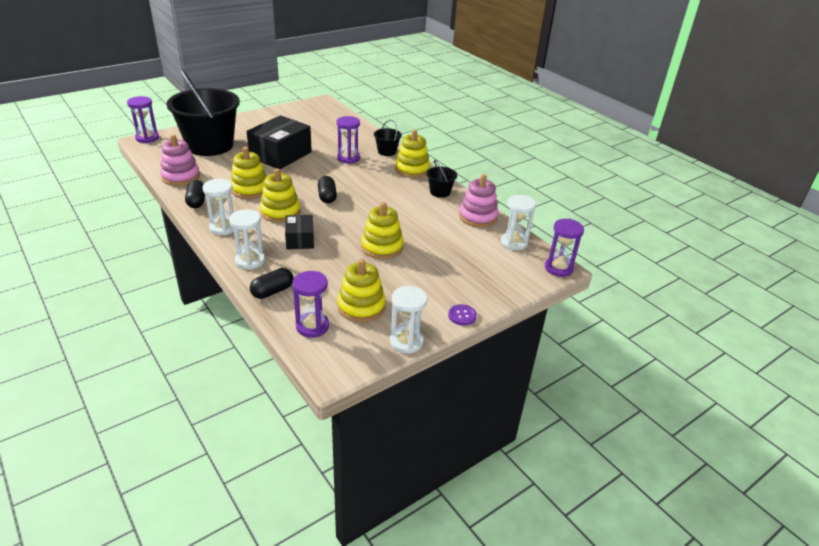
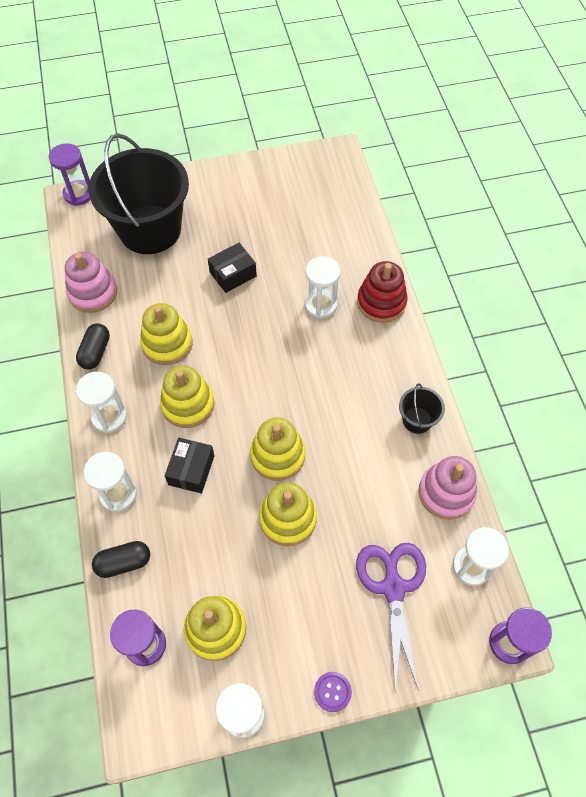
camera: 25 degrees right, 25 degrees up
(281, 155) = (233, 274): black box -> black box, size x0.55
(327, 197) = (259, 387): black capsule -> none
(348, 158) = (321, 305): purple hourglass -> white hourglass
(387, 151) = (381, 302): black bucket -> red stacking toy
(412, 169) = (399, 355): yellow stacking toy -> yellow stacking toy (277, 455)
(471, 262) = (393, 588): none -> purple scissors

